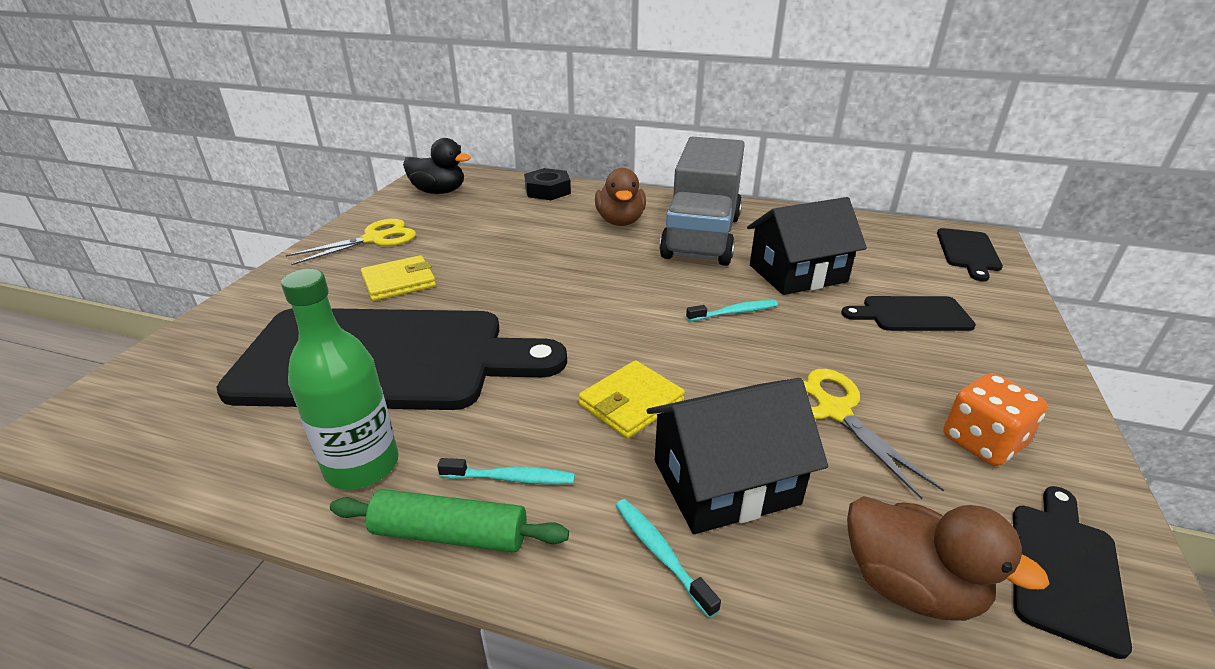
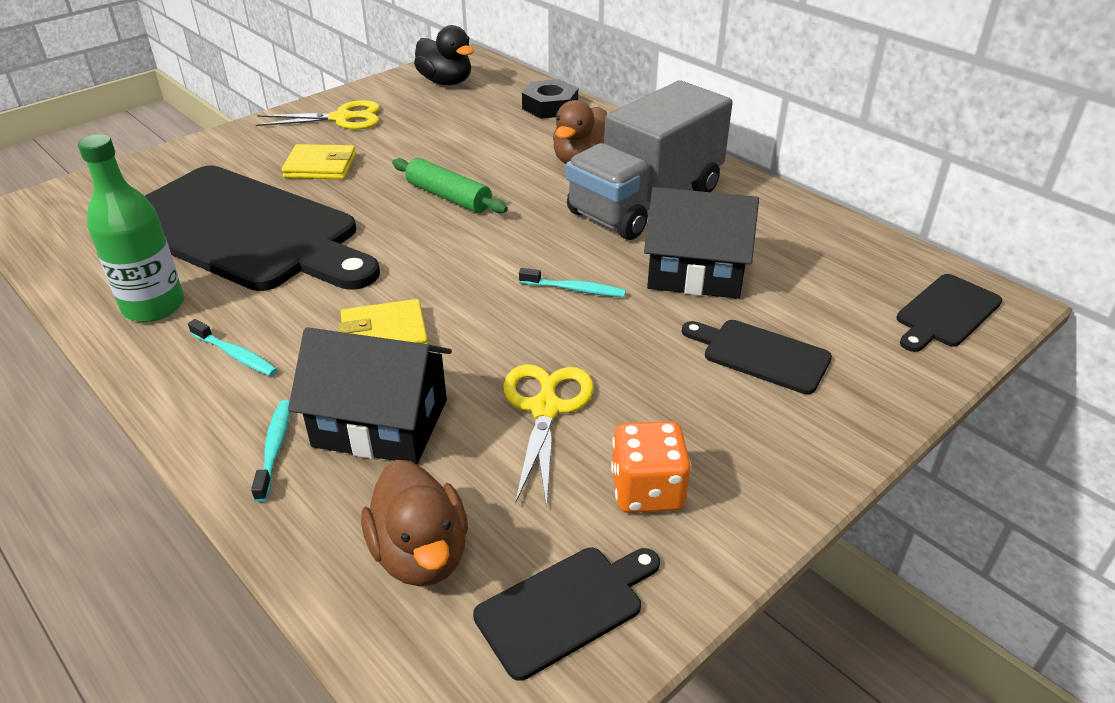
camera: 30 degrees right, 5 degrees up
(450, 534) = (160, 375): green rolling pin -> green rolling pin (449, 197)

